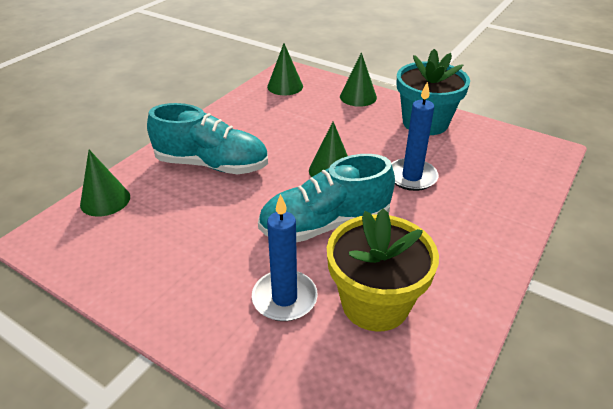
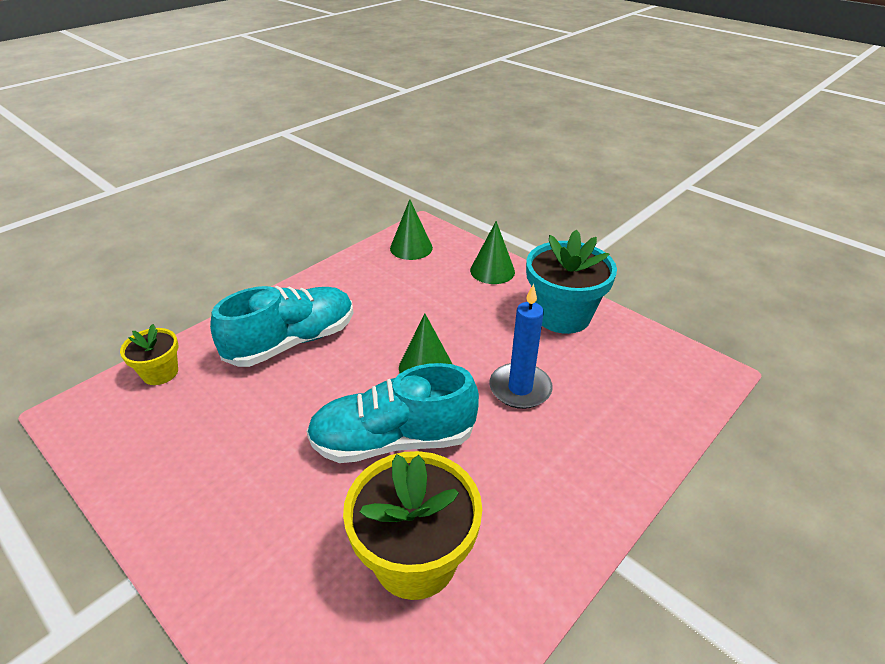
camera: 10 degrees right, 0 degrees up
(105, 200) = (160, 373): green cone -> yellow flower pot
(212, 165) = (292, 342): turquoise shoe -> turquoise shoe turned 60 degrees counterclockwise
(284, 298) = (311, 533): blue candle -> none

